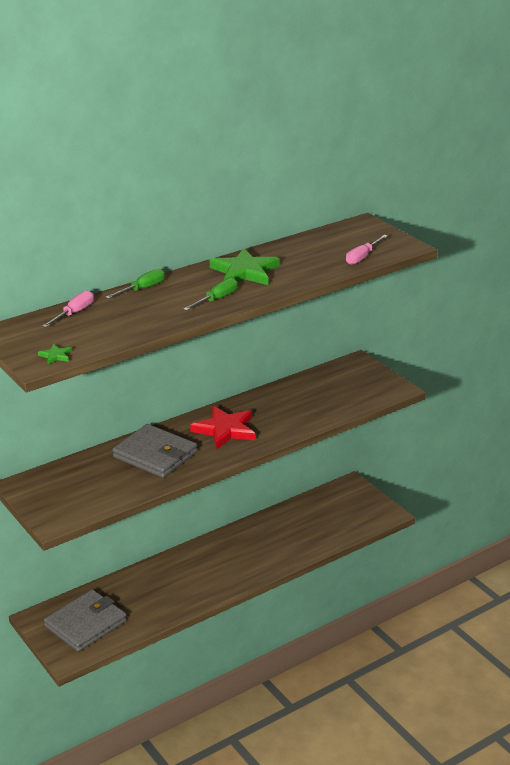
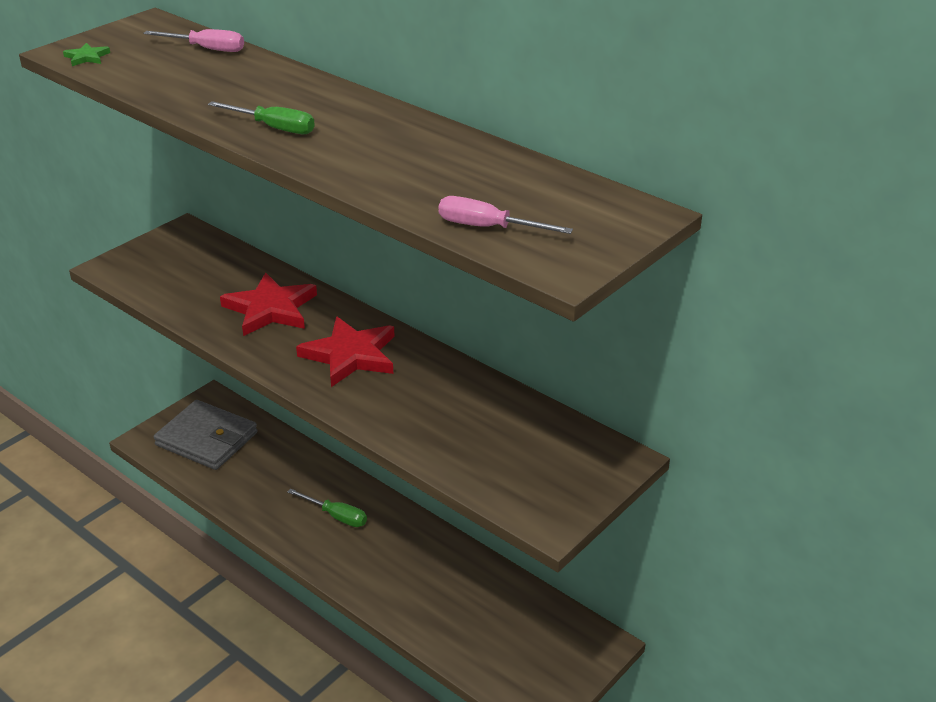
camera: 75 degrees right, 5 degrees up
(142, 289) = (292, 76): green screwdriver -> green screwdriver (336, 516)
(155, 455) = (270, 309): grey wallet -> red star
(245, 272) = (379, 135): green star -> none

